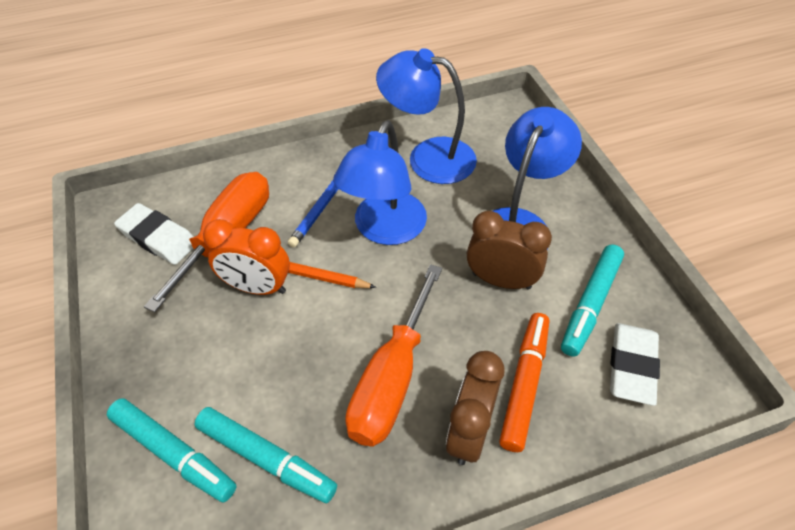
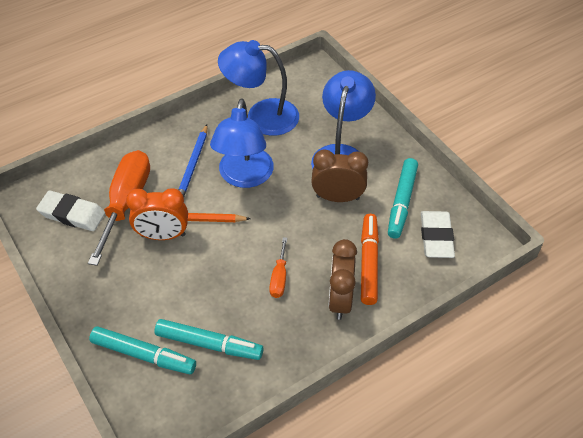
camera: 15 degrees left, 0 degrees up
(392, 379) = (279, 278): orange screwdriver -> orange screwdriver, size x0.48

